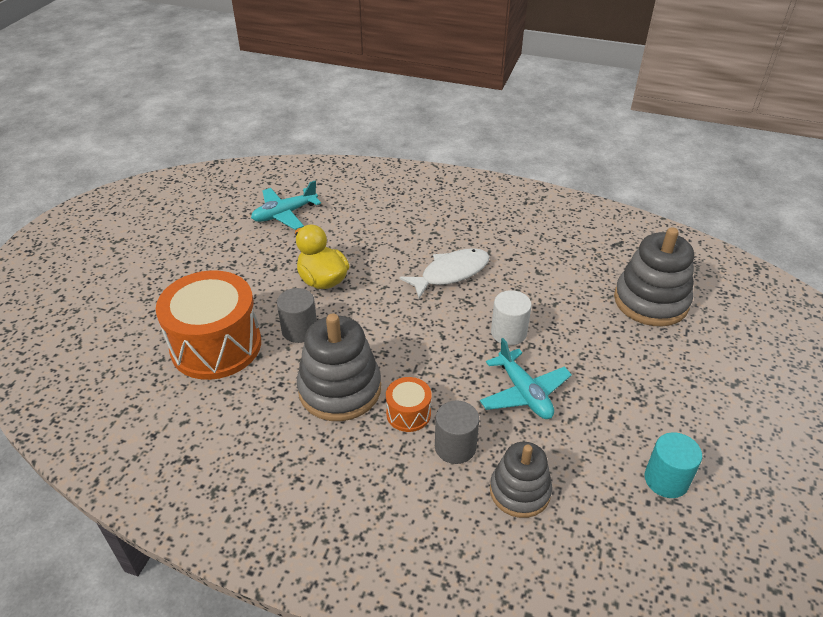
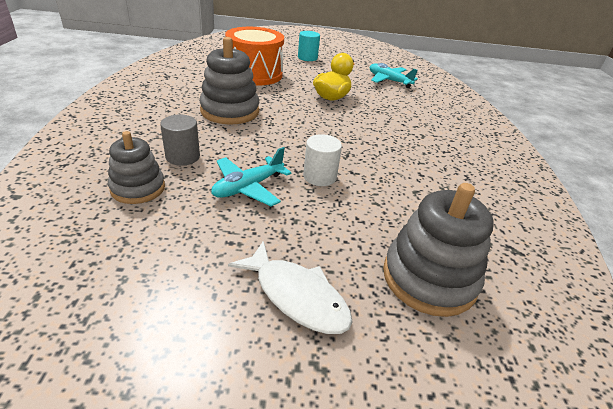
camera: 70 degrees right, 5 degrees down
(299, 330) = (279, 95): grey cylinder -> none
(408, 413) = (213, 136): orange drum -> none
(451, 273) = (376, 145): white fish -> white fish (297, 296)
(666, 480) = (148, 283): turquoise cylinder -> turquoise cylinder (307, 58)

